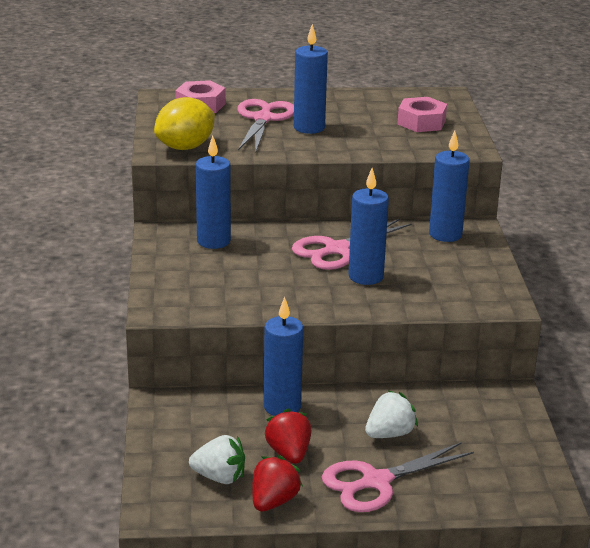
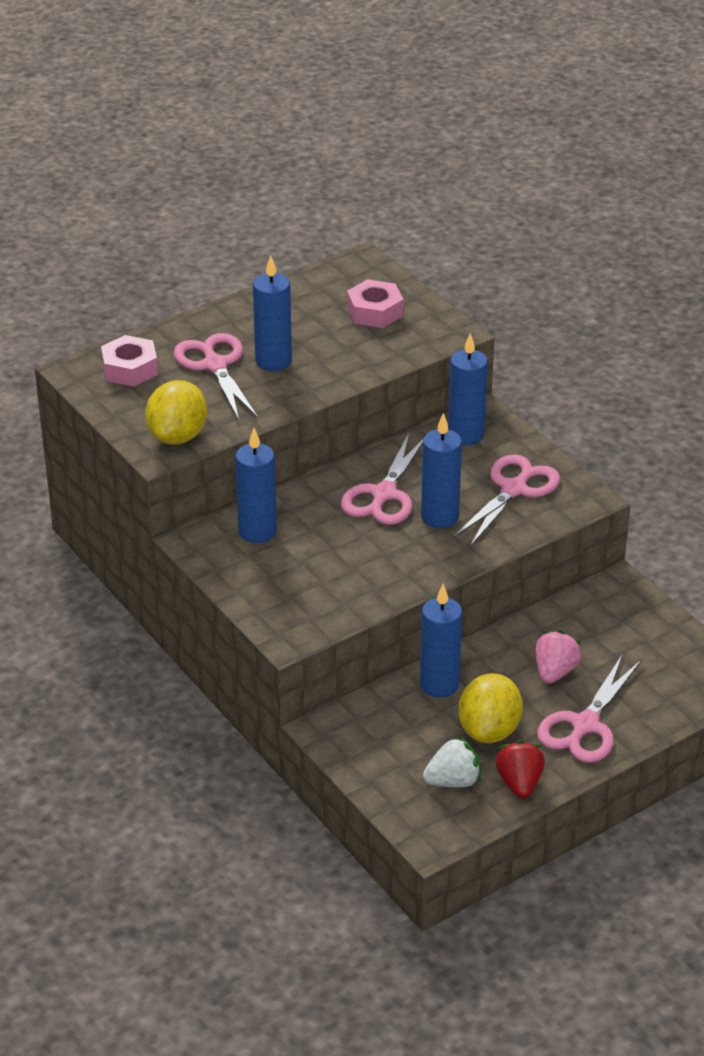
camera: 30 degrees left, 10 degrees up
(289, 453) = (489, 730): red strawberry -> yellow lemon
(389, 434) = (555, 672): white strawberry -> pink strawberry
(448, 279) = (514, 489): none -> pink scissors

